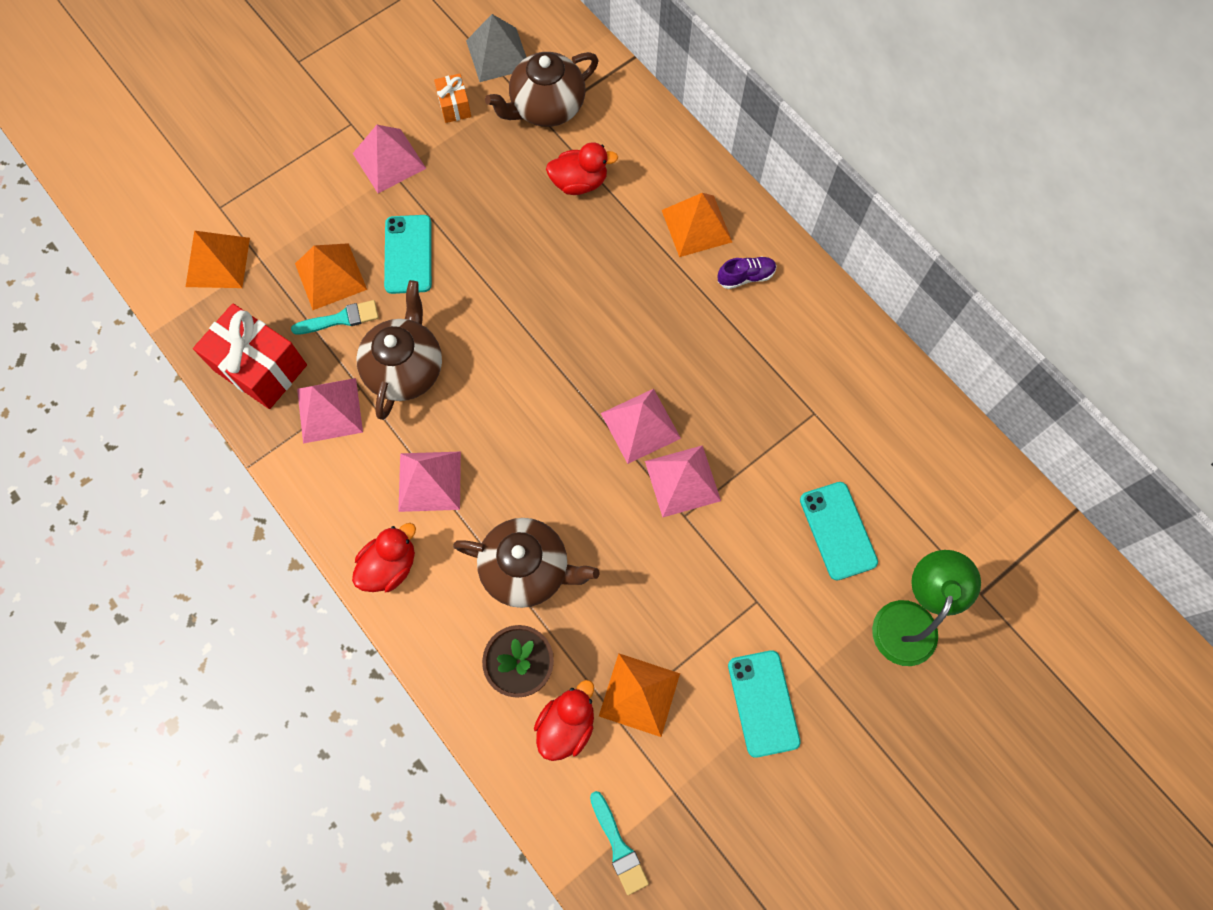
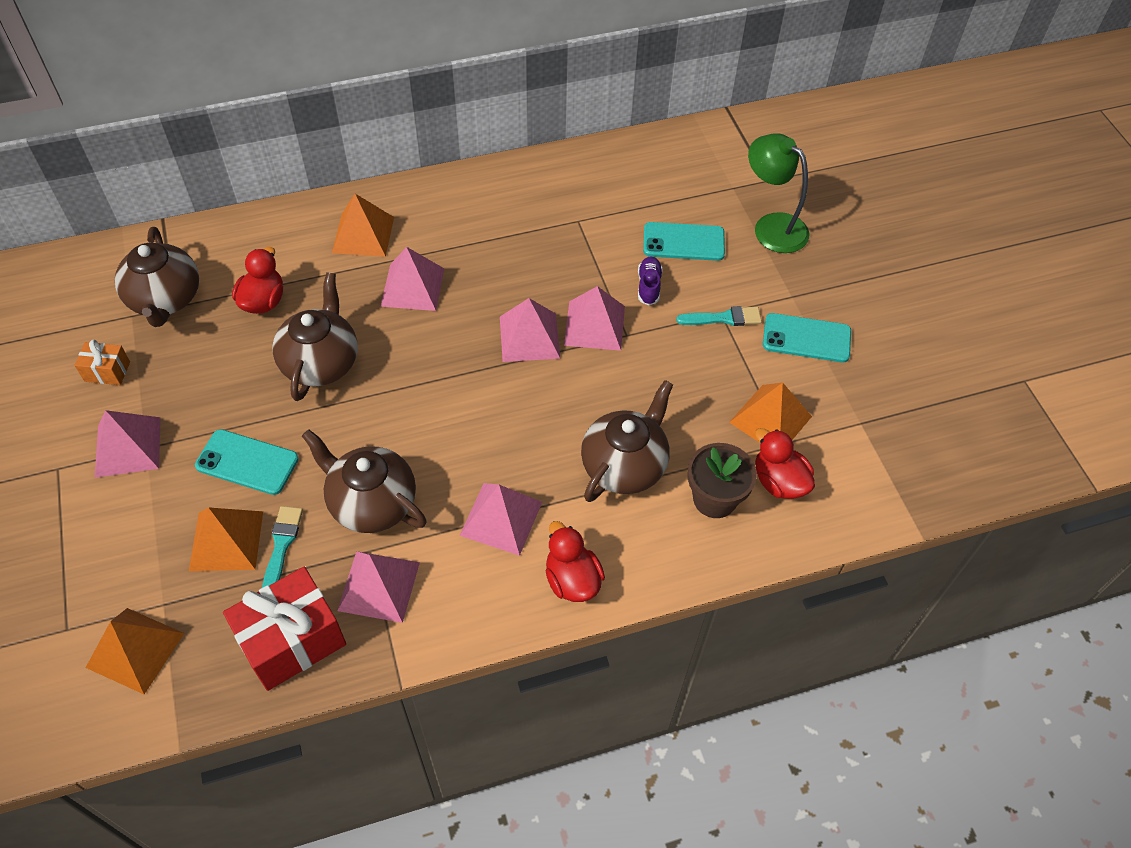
camera: 70 degrees left, 15 degrees down
(498, 54) = (77, 318): grey pyramid -> none
(533, 261) = (321, 362): none -> brown teapot
(618, 846) = (895, 477): turquoise brush -> turquoise brush (723, 318)
(653, 297) = (412, 287): none -> pink pyramid
(745, 277) = (432, 220): purple shoe -> purple shoe (649, 286)

